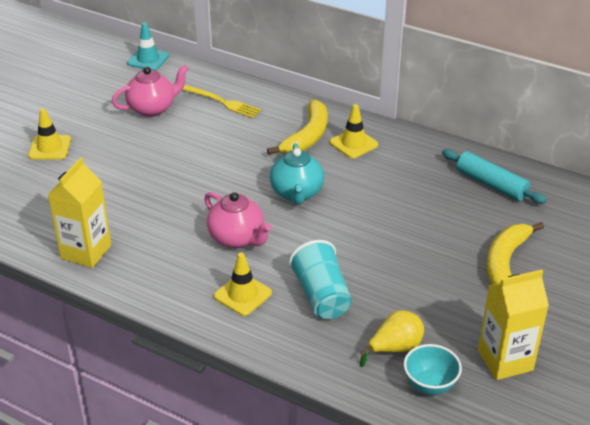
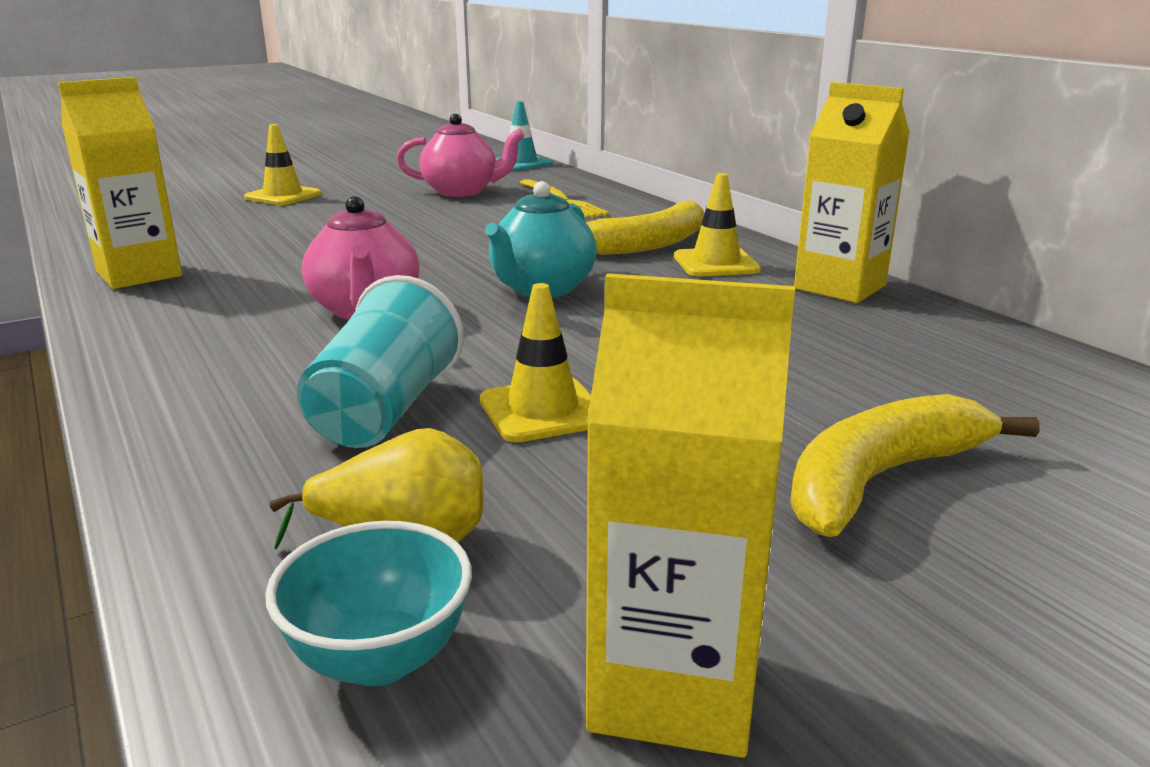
camera: 30 degrees right, 15 degrees down
(242, 295) = (254, 370): yellow traffic cone -> yellow traffic cone (542, 411)
(419, 146) = (840, 287): none -> yellow carton
(491, 184) = (955, 356): turquoise rolling pin -> none

